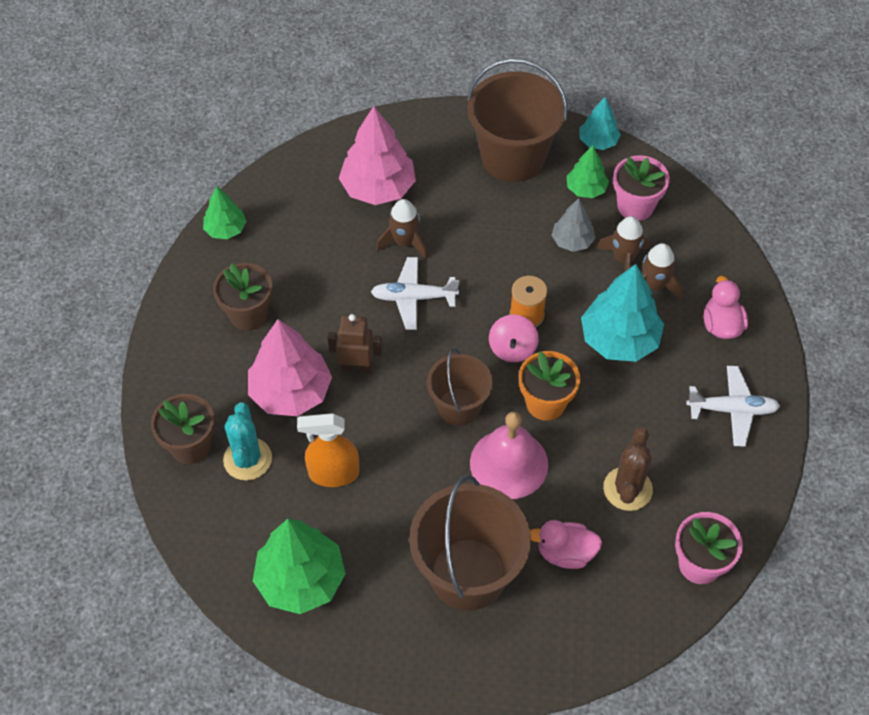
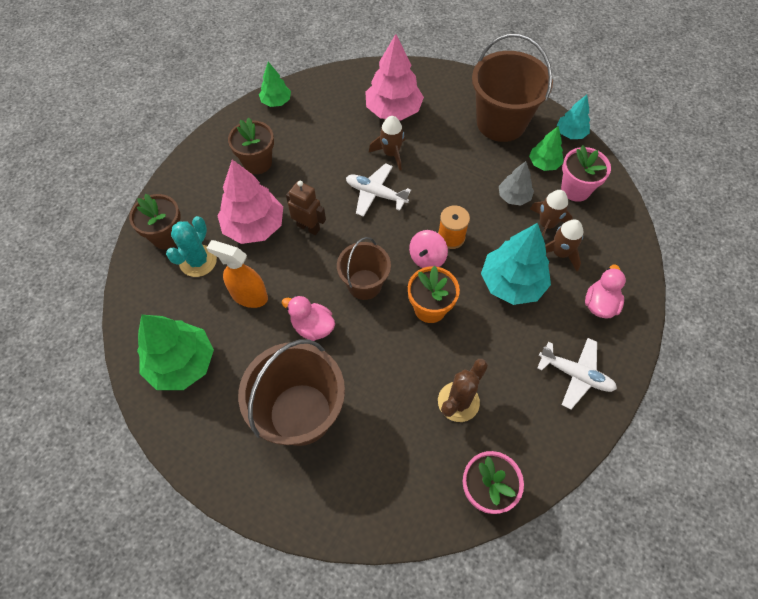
camera: 25 degrees right, 5 degrees up
(509, 463) = (378, 342): pink bell -> none
(565, 553) = (383, 431): pink duck -> pink duck (312, 326)

